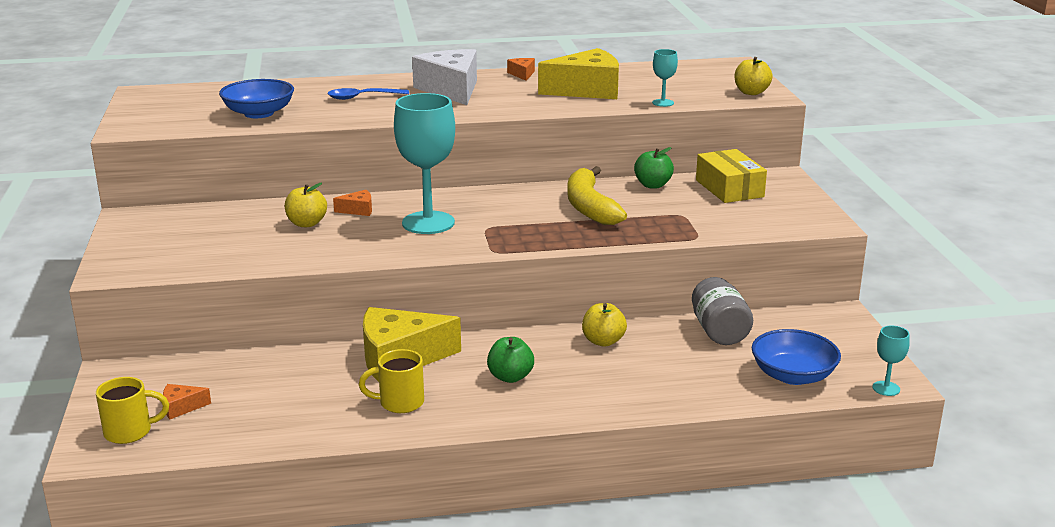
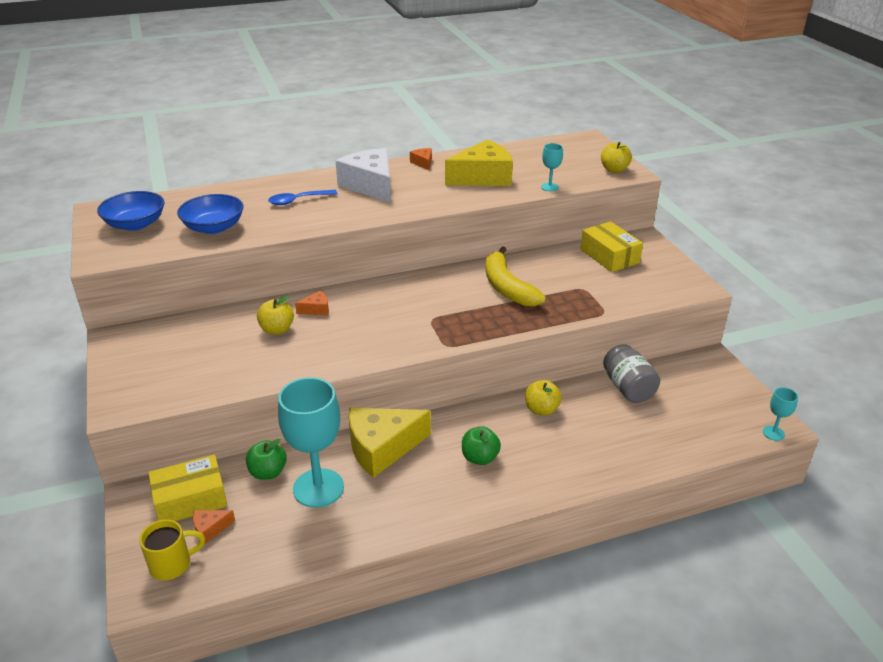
camera: 10 degrees left, 10 degrees up
(169, 381) = (190, 499): none -> yellow box
(400, 403) = (397, 498): yellow mug -> none
(428, 223) = (380, 318): turquoise goblet -> turquoise goblet (318, 488)
(653, 185) = (548, 258): green apple -> green apple (268, 472)
(793, 375) = (699, 428): blue bowl -> blue bowl (135, 224)

